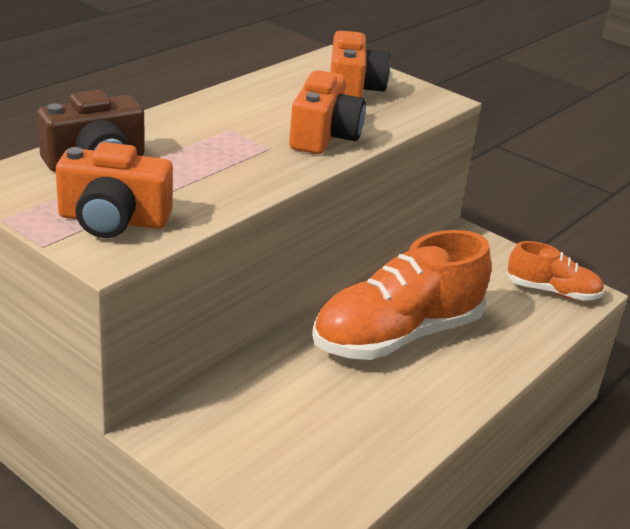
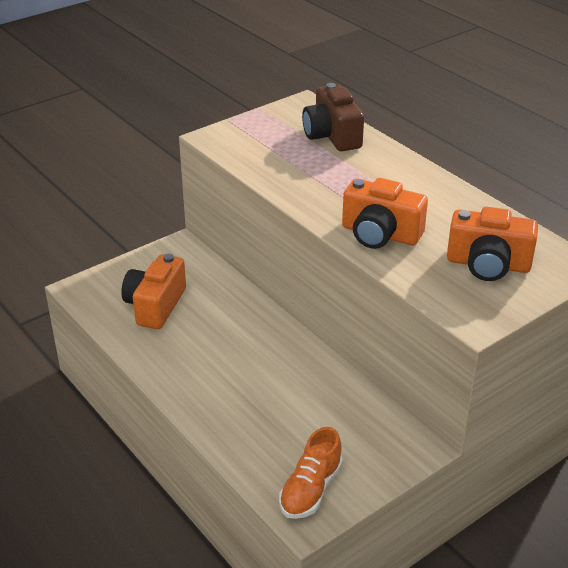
camera: 105 degrees right, 5 degrees up
(113, 220) = (252, 140): orange camera -> orange camera (155, 305)
(397, 335) = (257, 364): orange shoe -> none

